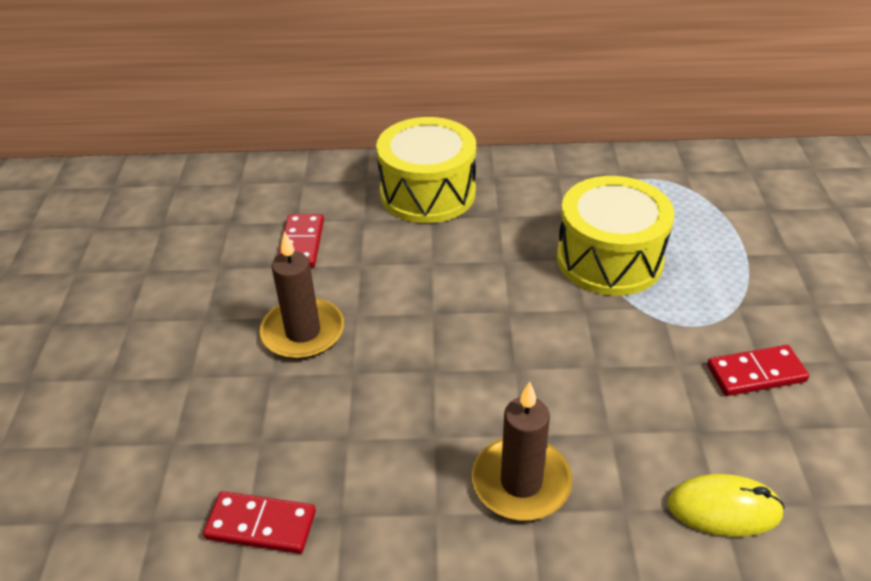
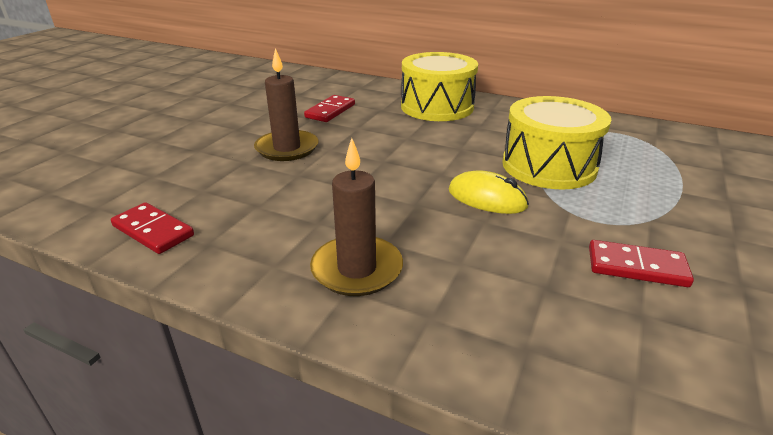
camera: 25 degrees right, 10 degrees down
(724, 509) = (529, 351): yellow mouse -> yellow mouse (487, 198)

